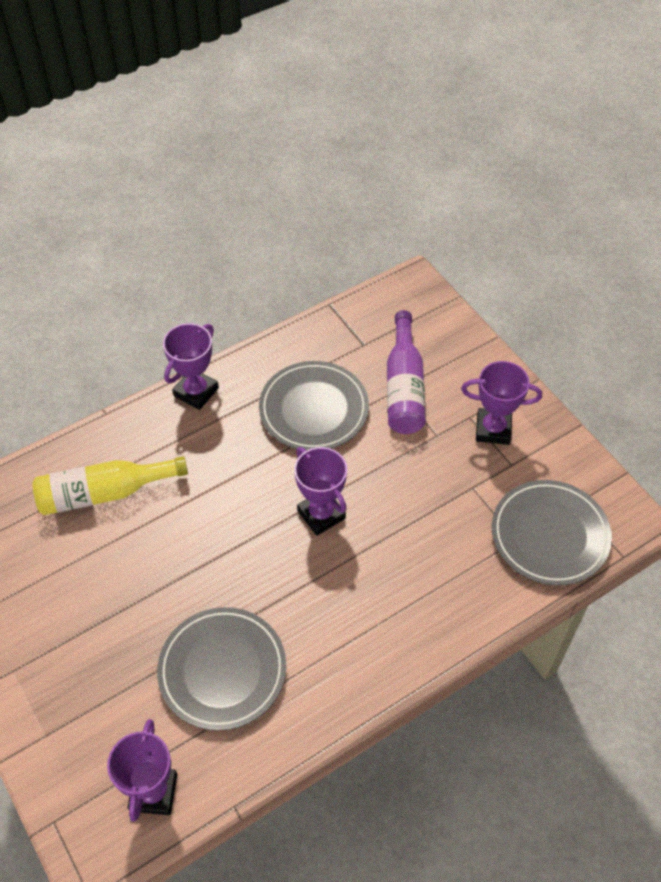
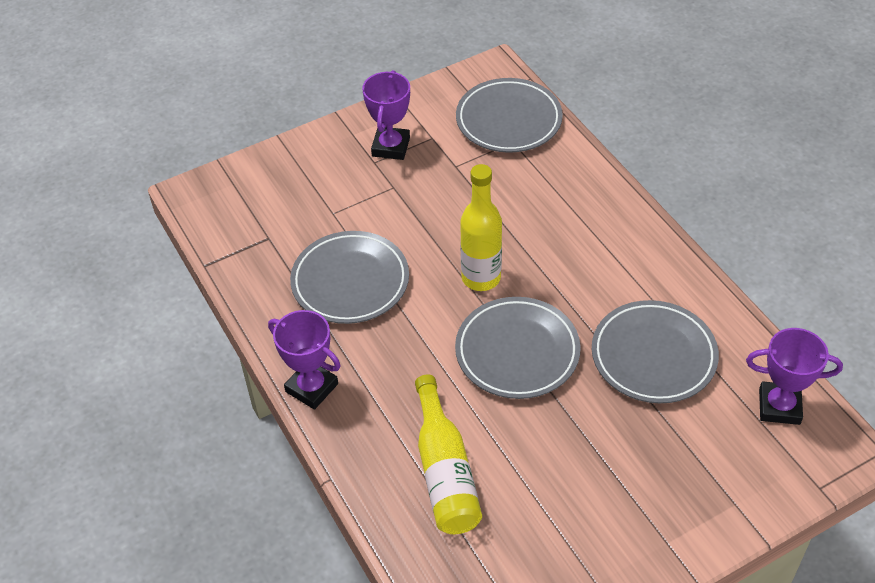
camera: 85 degrees left, 5 degrees down
(230, 547) = (517, 352): none -> grey plate
(321, 514) = (481, 278): purple trophy -> yellow bottle
(404, 387) = (331, 208): purple bottle -> none

